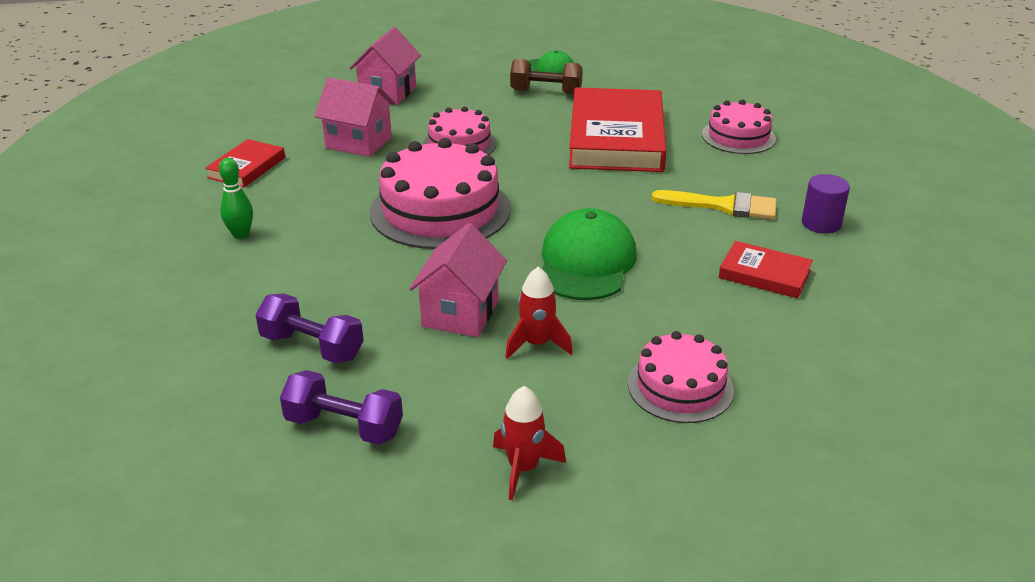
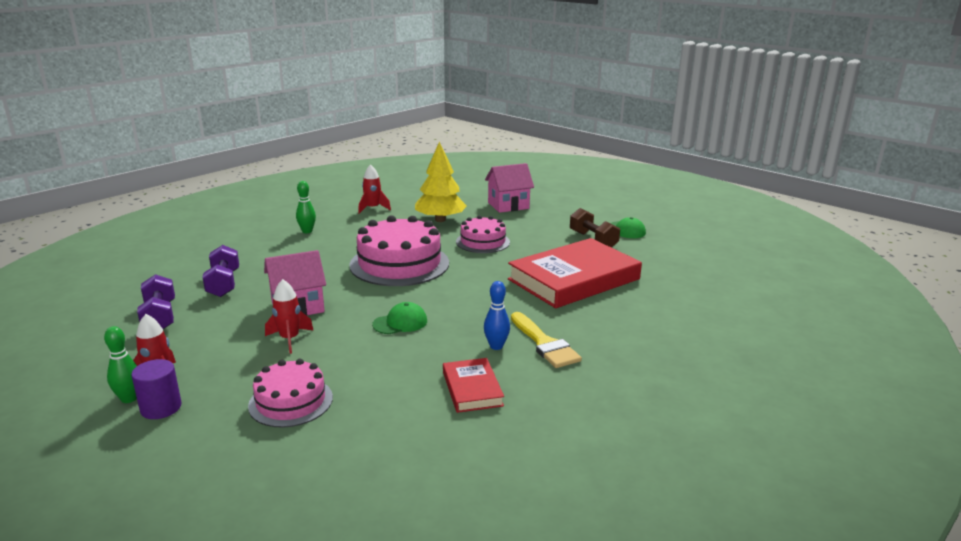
camera: 50 degrees right, 10 degrees down
(247, 167) = (373, 208): red book -> red rocket
(358, 142) = (440, 220): pink house -> yellow tree
(549, 506) = (129, 398): none -> green bowling pin
(586, 262) = (400, 323): green cap -> green cap, size x0.56
(700, 231) = (496, 346): none -> blue bowling pin
(738, 136) = (657, 317): pink cake -> none
(821, 223) = (582, 390): purple cylinder -> purple cylinder (161, 408)

